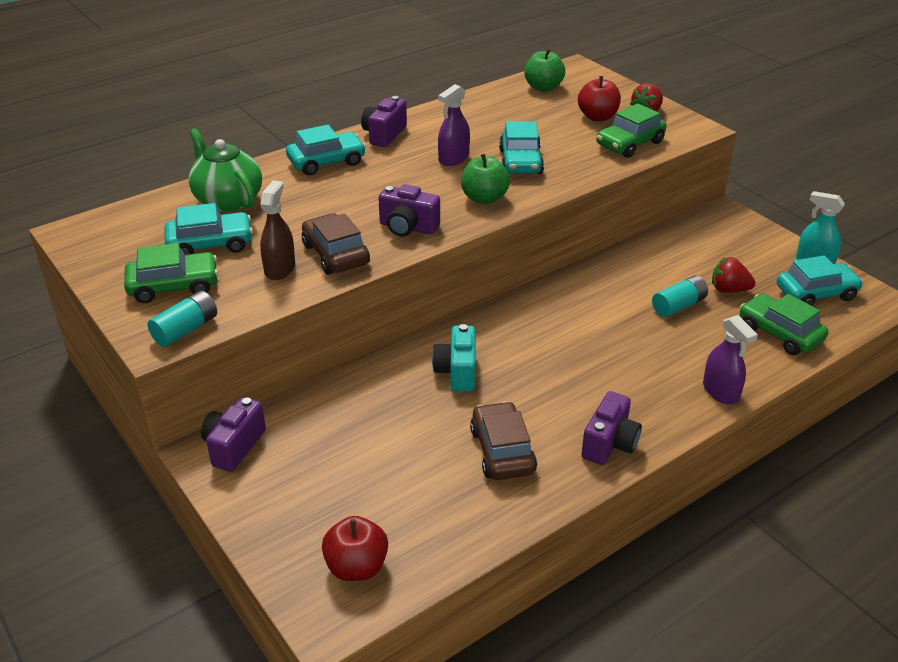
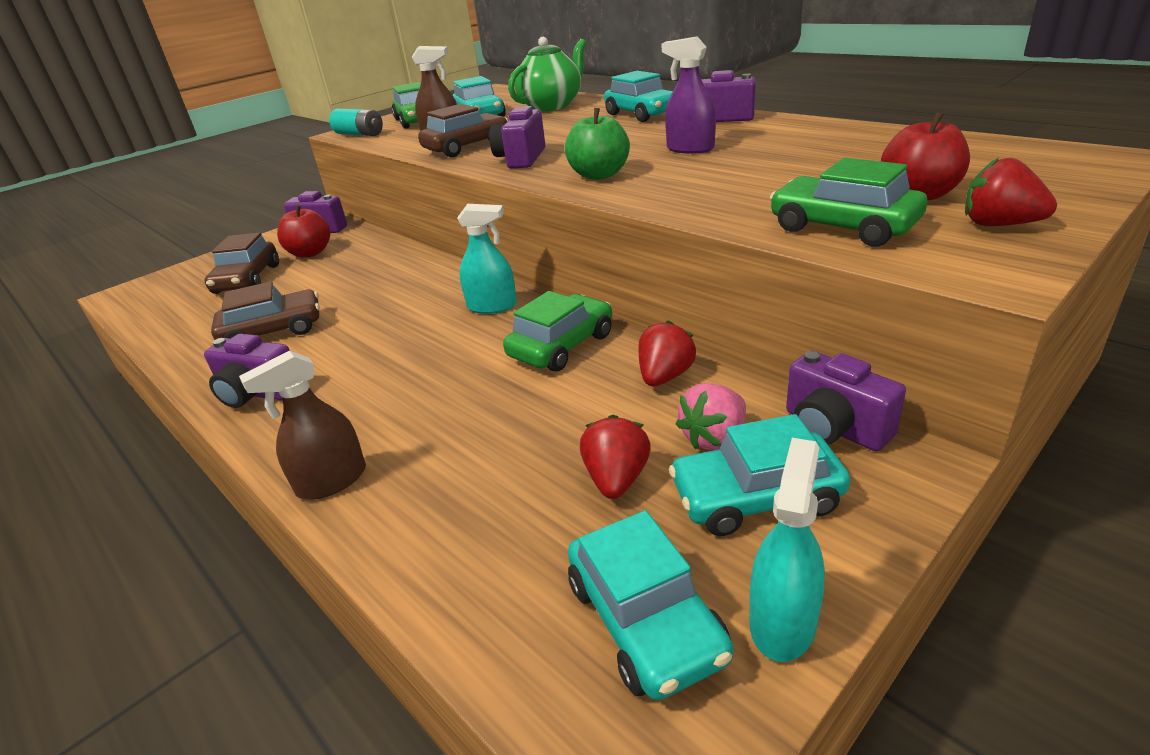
camera: 85 degrees right, 5 degrees down
(356, 567) = (167, 293): red apple -> red apple (310, 253)
(359, 494) = (247, 279): none -> brown car
(457, 372) = (403, 290): turquoise camera -> none
(516, 322) = (492, 306): none -> turquoise spray bottle
(520, 162) = (710, 176): turquoise car -> turquoise car (756, 497)
(543, 87) = (978, 152): green apple -> none
(639, 262) = (665, 376): none -> red strawberry
(678, 305) = (552, 424): turquoise battery -> none
(697, 224) = (834, 428): none -> purple camera
(700, 257) = (714, 438): none -> pink strawberry
(720, 392) = (332, 481): purple spray bottle -> brown spray bottle
(779, 333) = (486, 553): green car -> green car (561, 345)

